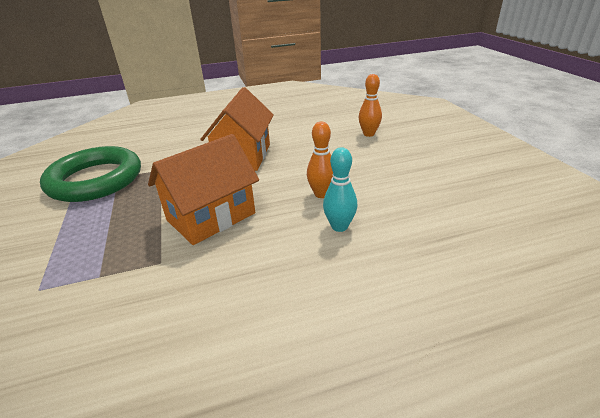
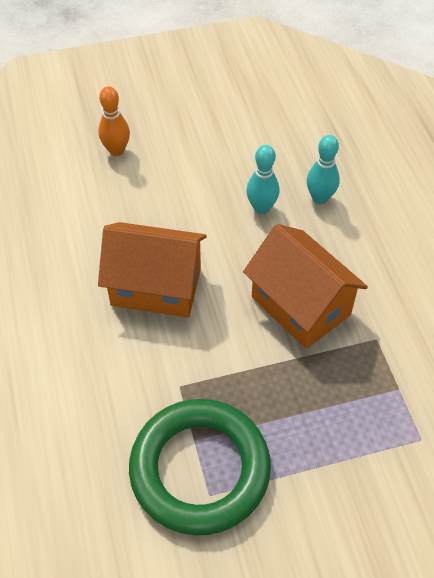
camera: 90 degrees left, 20 degrees up
(321, 194) = (261, 208): orange bowling pin -> turquoise bowling pin

